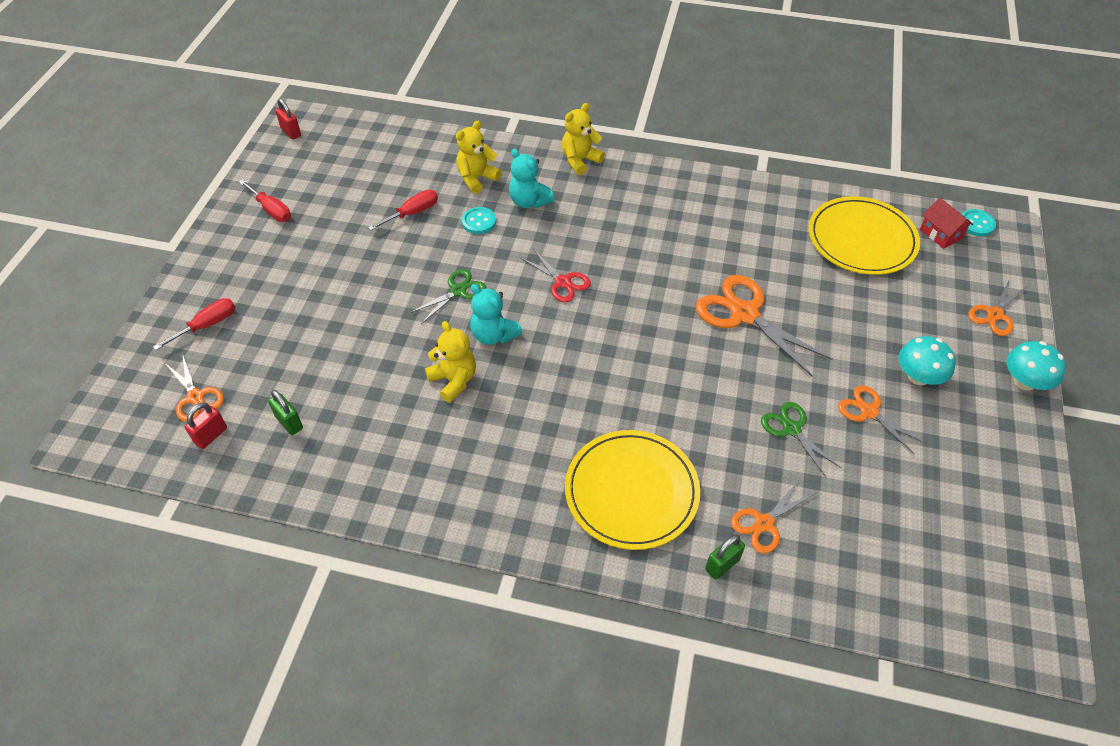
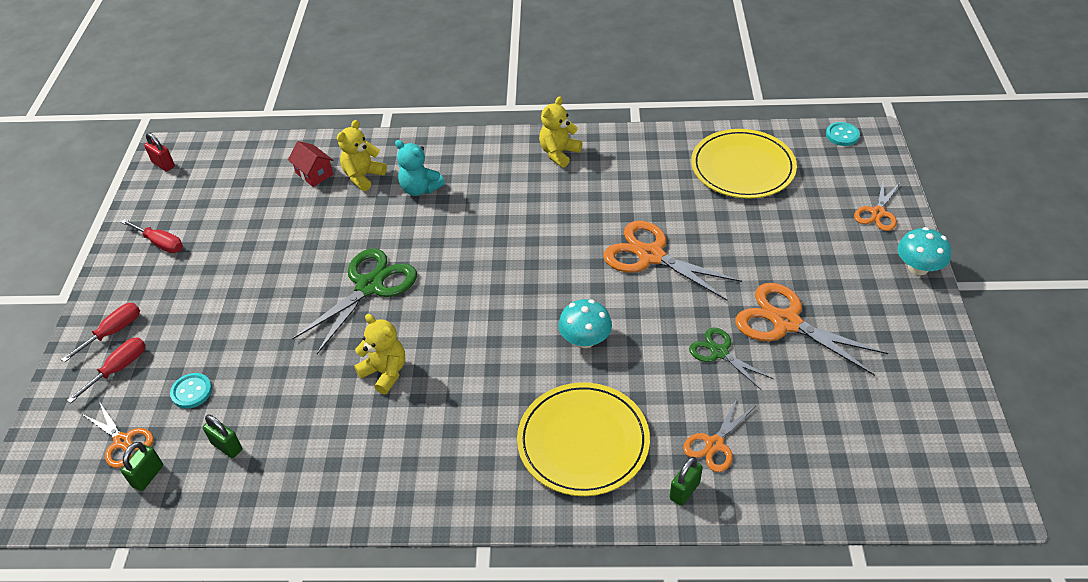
camera: 10 degrees left, 5 degrees down
(211, 435) = (148, 476): red padlock -> green padlock
(412, 213) = (306, 221): red screwdriver -> red screwdriver (113, 332)
(458, 291) = (369, 286): green scissors -> green scissors, size x1.73
(479, 221) = (375, 217): turquoise button -> turquoise button (191, 392)
(494, 335) = (414, 321): turquoise teddy bear -> none
(563, 282) = (471, 259): red scissors -> none
(580, 160) = (461, 142): yellow teddy bear -> yellow teddy bear (559, 153)
(869, 412) = (786, 322): orange scissors -> orange scissors, size x1.73
(918, 376) = (823, 281): turquoise mushroom -> turquoise mushroom (585, 339)
(940, 234) = (812, 150): red house -> red house (314, 174)

